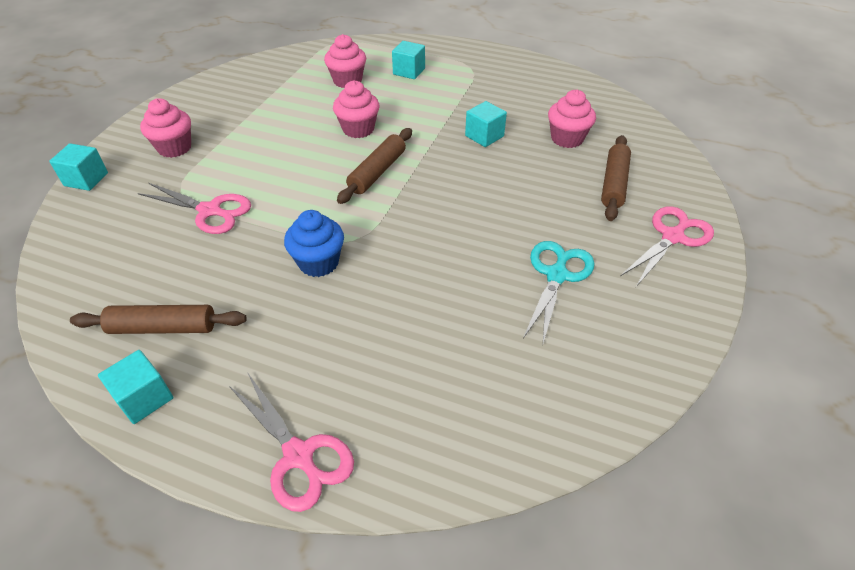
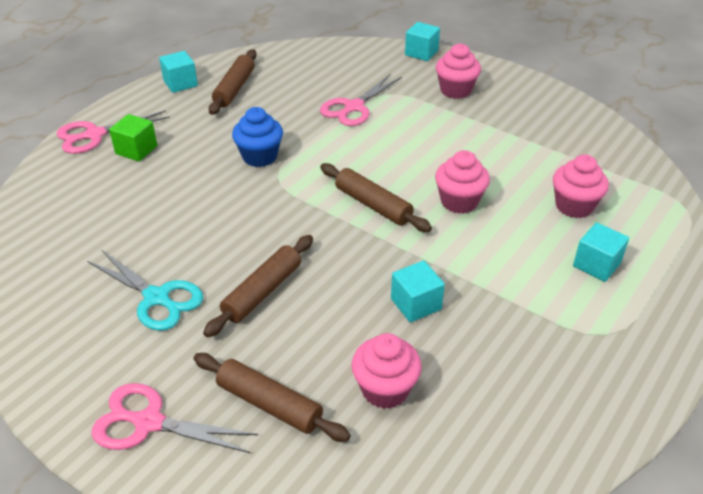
camera: 105 degrees right, 5 degrees down
(327, 386) = (136, 150): none -> green cube
(513, 212) = (262, 292): none -> brown rolling pin
(672, 237) = (149, 422): pink scissors -> pink scissors turned 135 degrees clockwise

